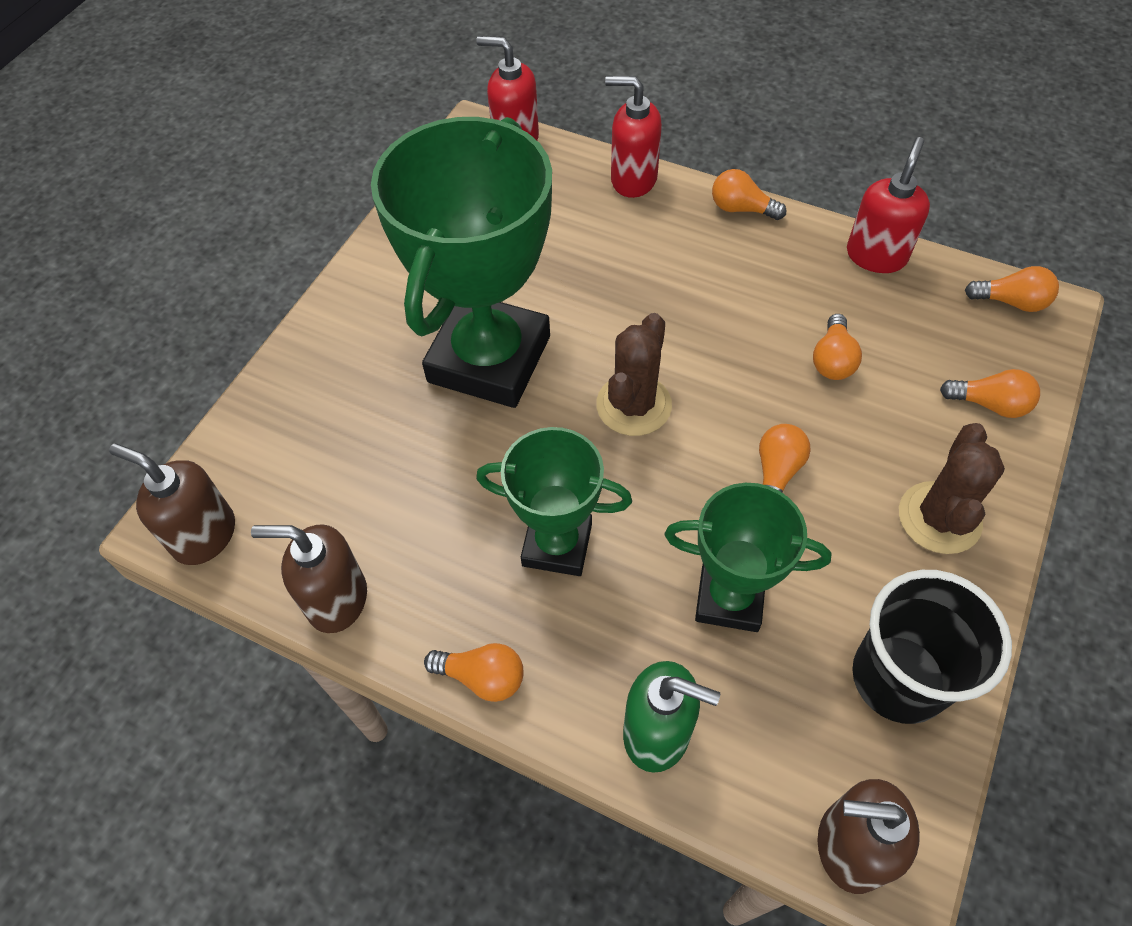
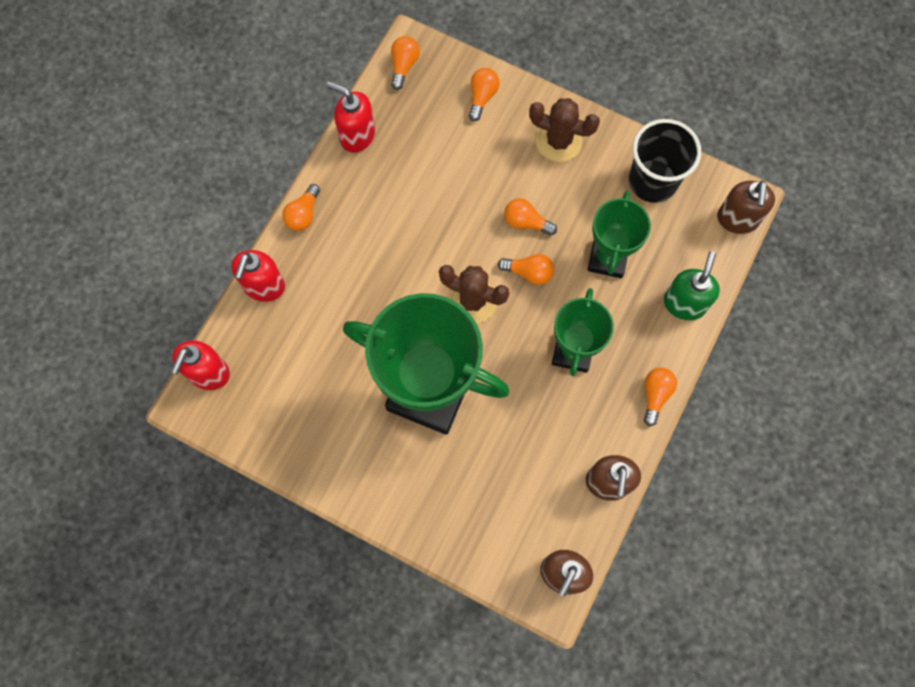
camera: 90 degrees left, 15 degrees up
(832, 360) = (443, 177): orange light bulb -> orange light bulb (529, 272)

